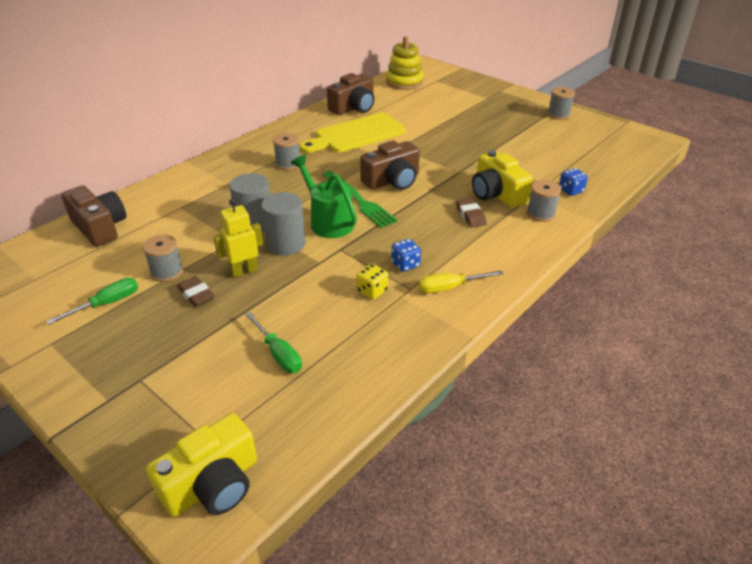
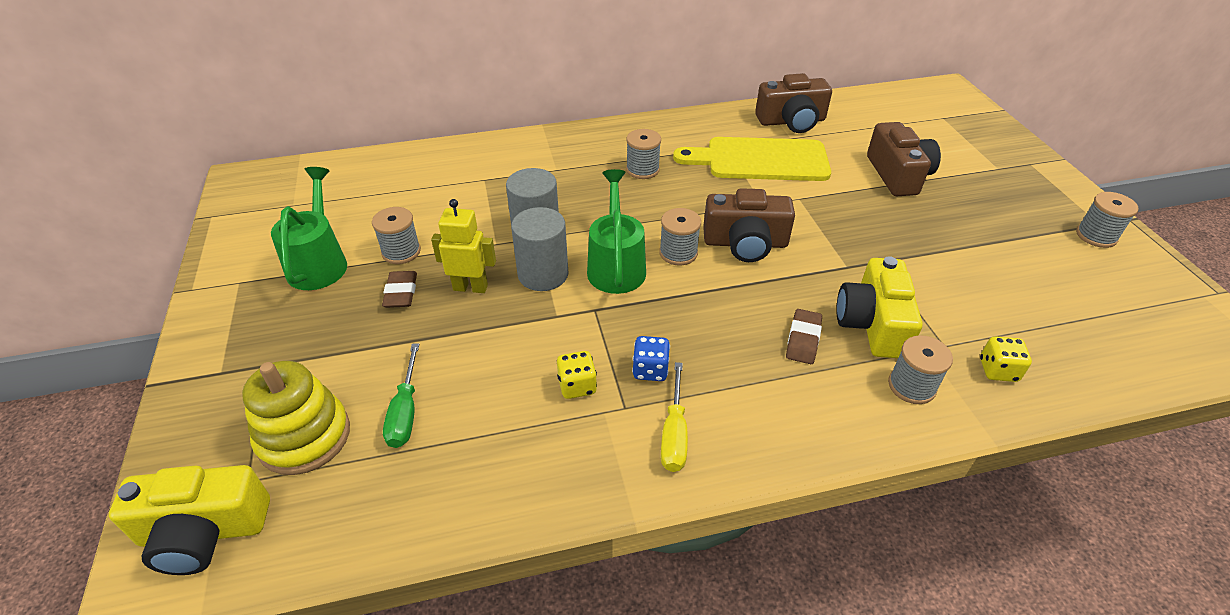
camera: 35 degrees right, 5 degrees up
(100, 227) = (394, 172): brown camera -> brown camera (898, 175)
(107, 304) = (319, 262): green screwdriver -> green watering can
(359, 200) = (678, 253): green fork -> grey spool
(404, 82) = (894, 106): yellow stacking toy -> yellow stacking toy (304, 437)
(450, 288) = (674, 434): yellow screwdriver -> yellow screwdriver turned 105 degrees counterclockwise
(570, 191) = (998, 370): blue dice -> yellow dice

